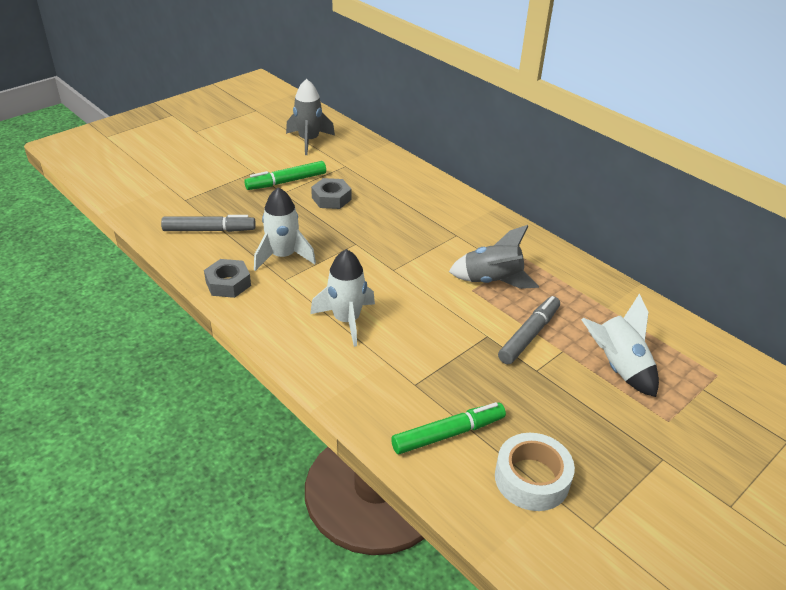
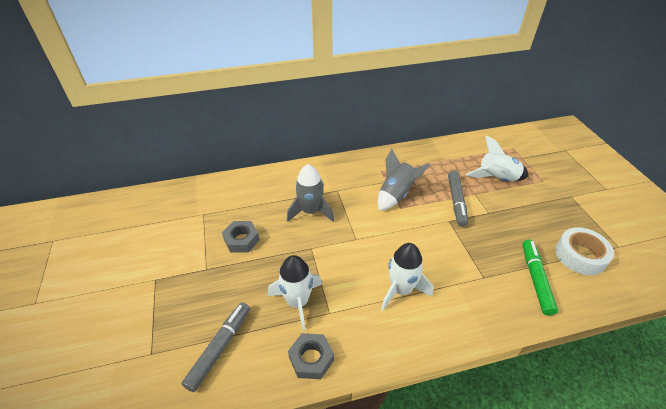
camera: 60 degrees left, 5 degrees up
(286, 182) = (192, 260): green marker -> none
(309, 140) = (144, 222): grey rocket -> grey rocket (310, 211)
(529, 335) = (456, 201): grey marker -> grey marker turned 150 degrees counterclockwise

